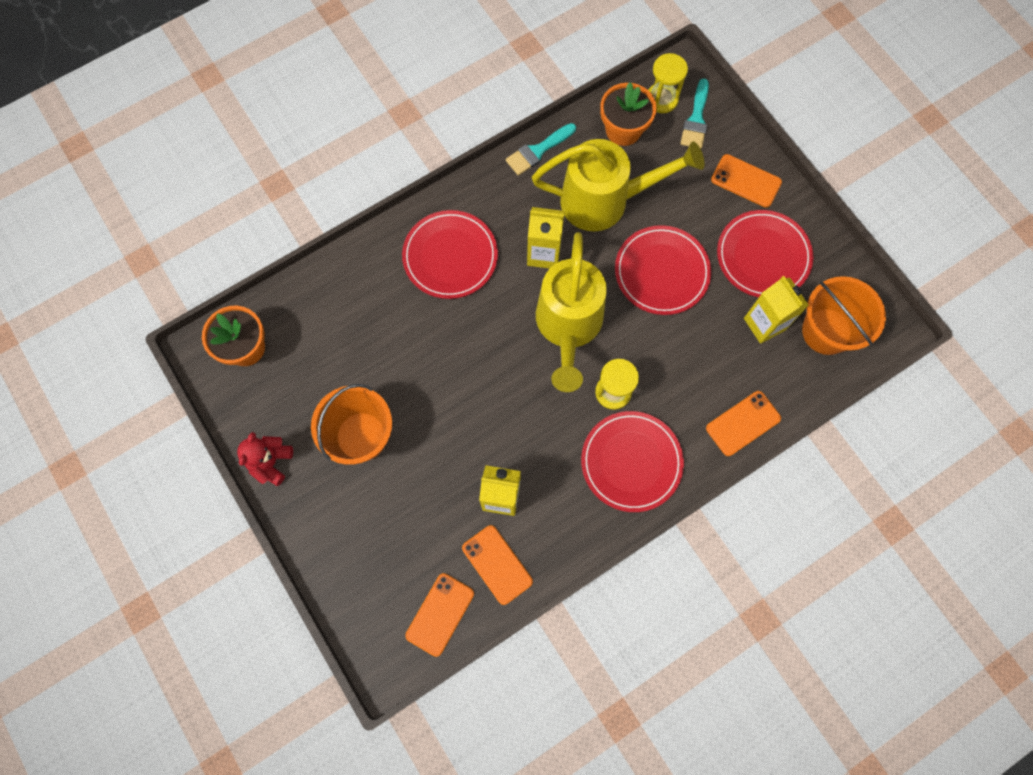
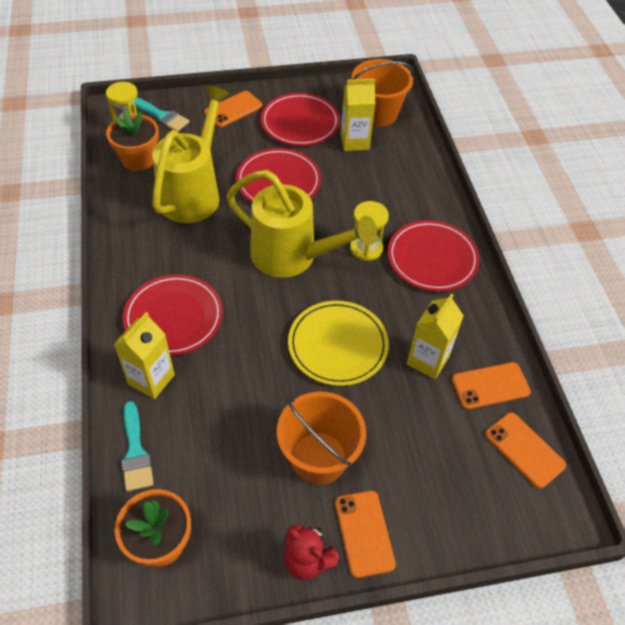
camera: 70 degrees left, 20 degrees down
(482, 409) = (338, 345): none -> yellow plate
(538, 151) = (115, 219): turquoise brush -> turquoise brush (135, 452)
(544, 253) = (215, 249): yellow carton -> yellow carton (151, 379)
(743, 423) = (428, 182): orange phone -> orange phone (364, 533)

